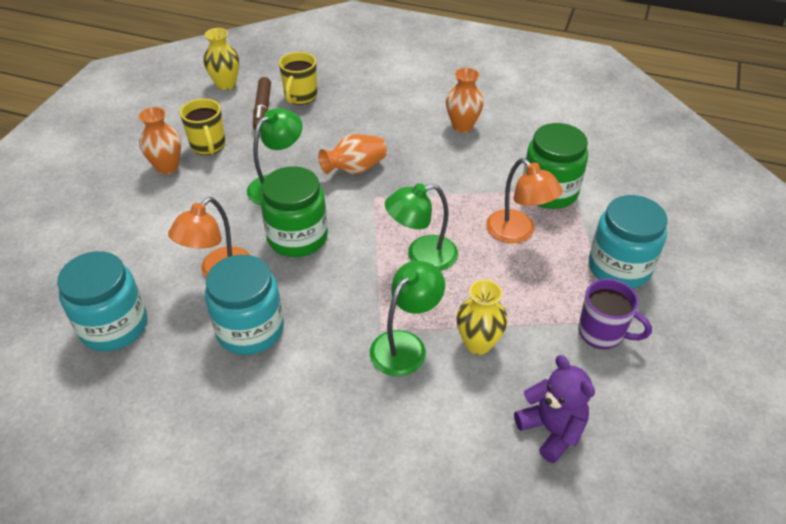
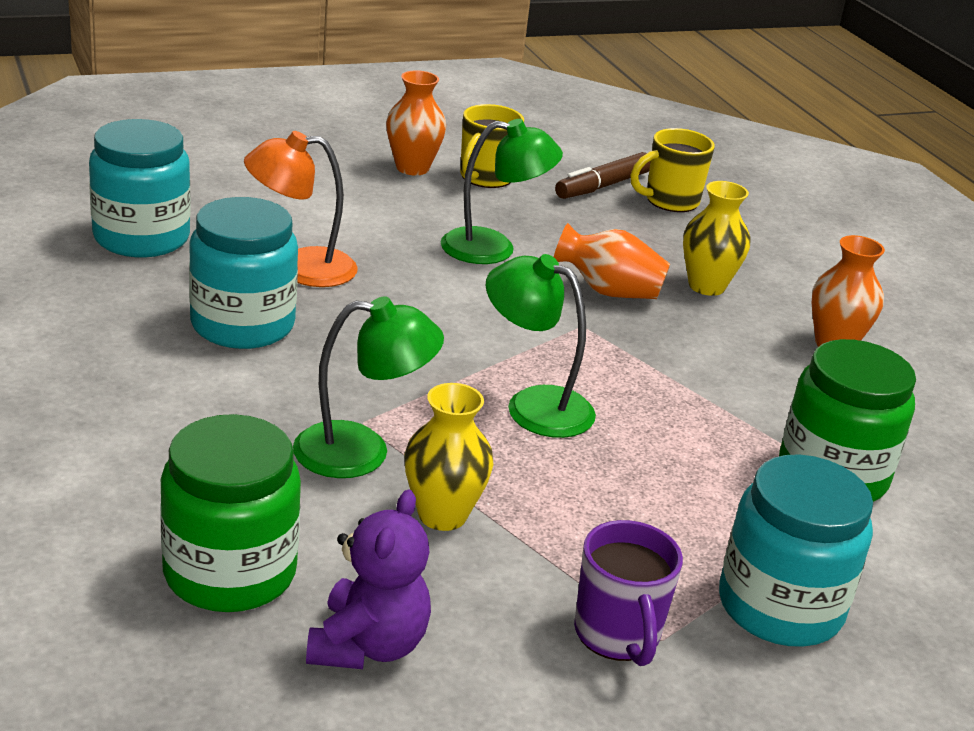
camera: 45 degrees right, 15 degrees down
(226, 84) = (603, 146): yellow vase -> yellow vase (706, 286)
(297, 237) = (429, 297): green jar -> green jar (230, 572)
(517, 233) = (700, 475): orange lamp -> none

